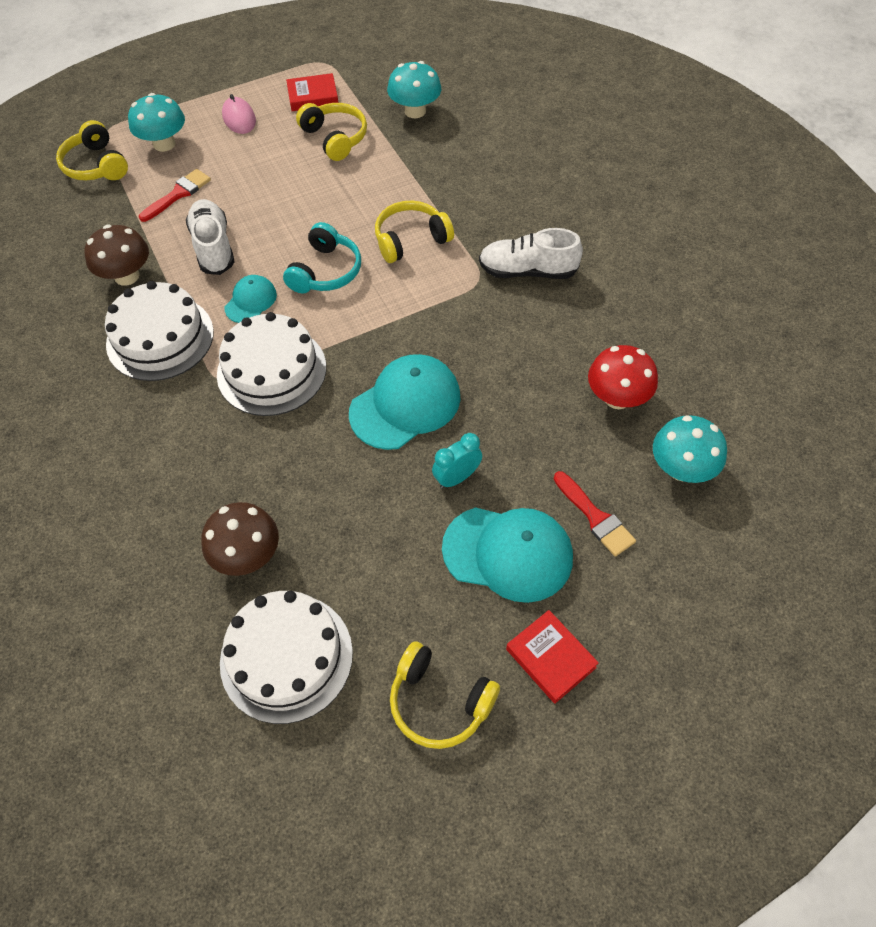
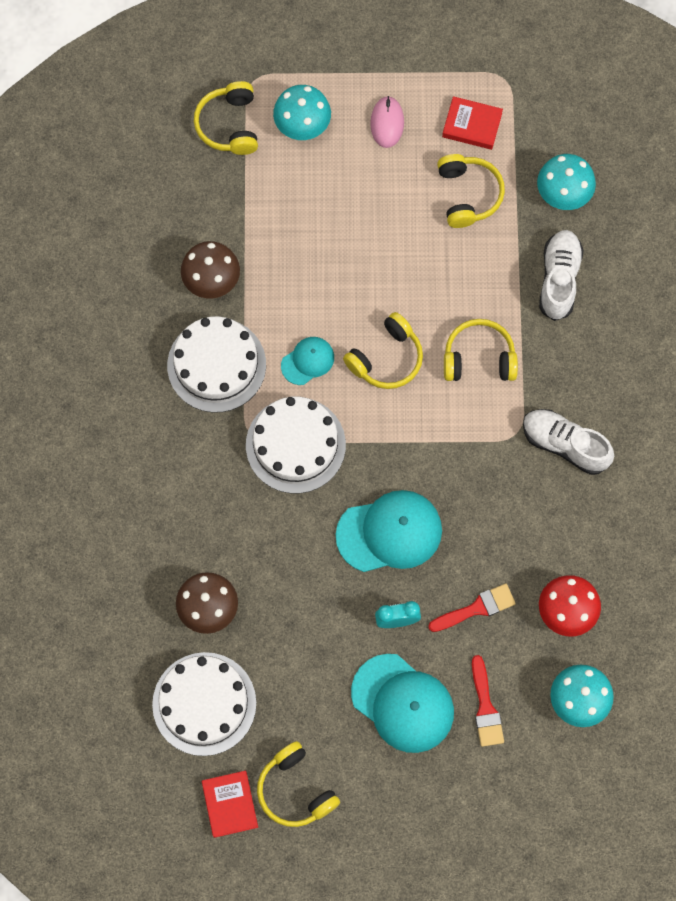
camera: 25 degrees right, 15 degrees up
(178, 194) = (291, 200): red brush -> red brush (476, 608)
(213, 247) = (299, 282): white shoe -> white shoe (559, 279)
(326, 271) = (386, 359): turquoise headphones -> yellow headphones
(550, 658) = (389, 798): red book -> red book (230, 804)

